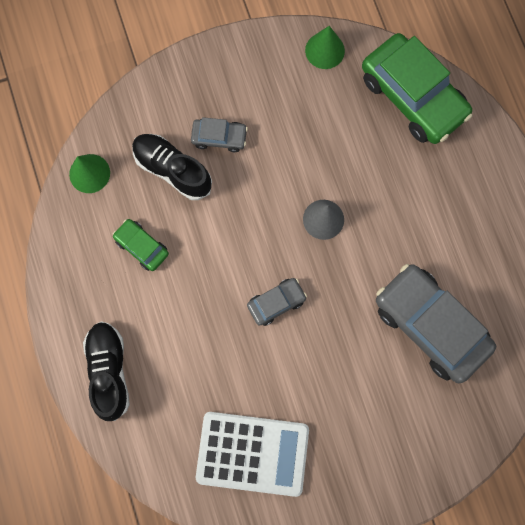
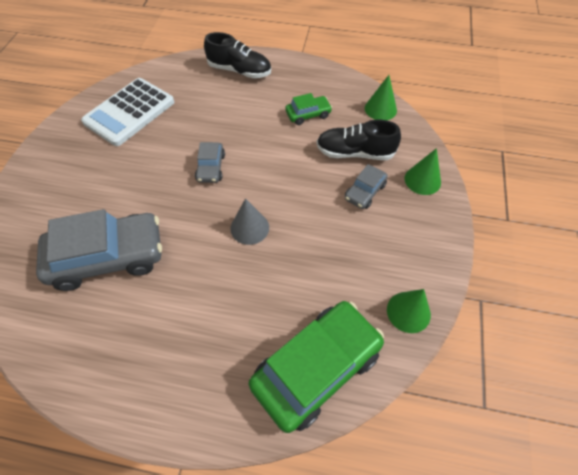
camera: 120 degrees right, 20 degrees down
(172, 170) = (355, 153): black shoe -> black shoe turned 150 degrees counterclockwise
(173, 91) = (422, 180): none -> green cone
(413, 96) = (316, 368): green car -> green car turned 150 degrees clockwise

